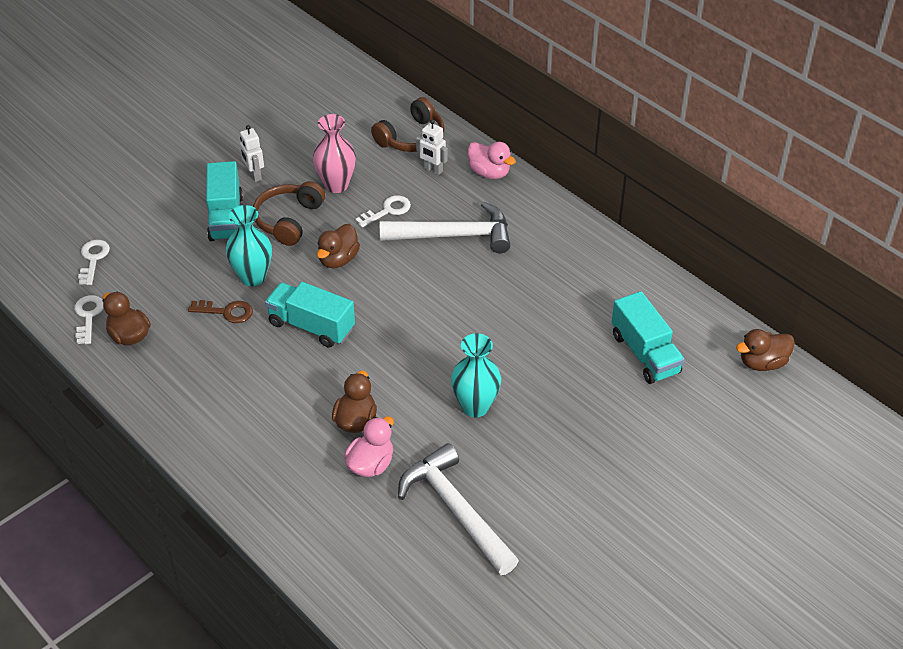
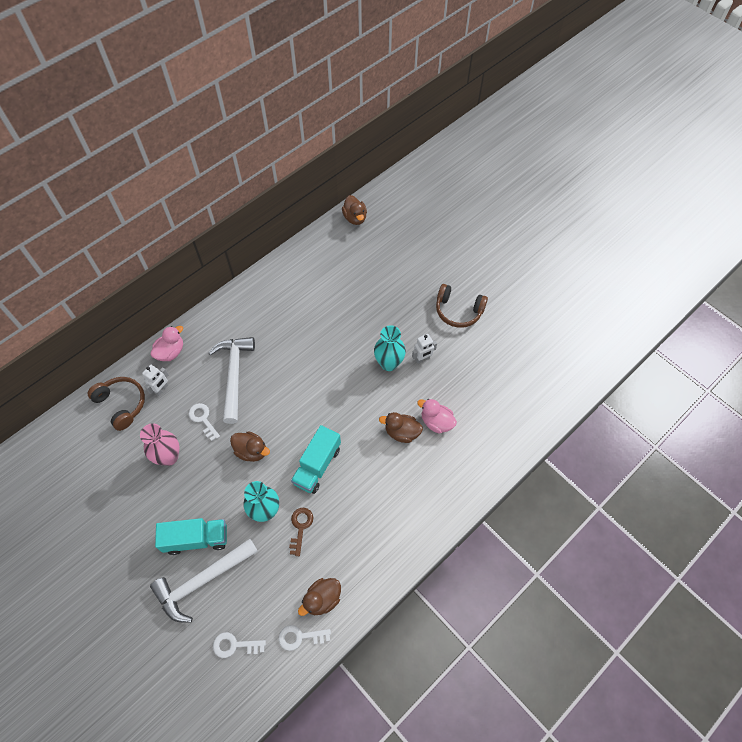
camera: 90 degrees left, 15 degrees up
(254, 175) = (148, 521): white robot -> white robot (422, 359)
(288, 220) = (204, 490): brown headphones -> brown headphones (458, 311)
(455, 509) = (467, 374): white hammer -> white hammer (202, 581)
(645, 353) = (347, 272): turquoise truck -> none

